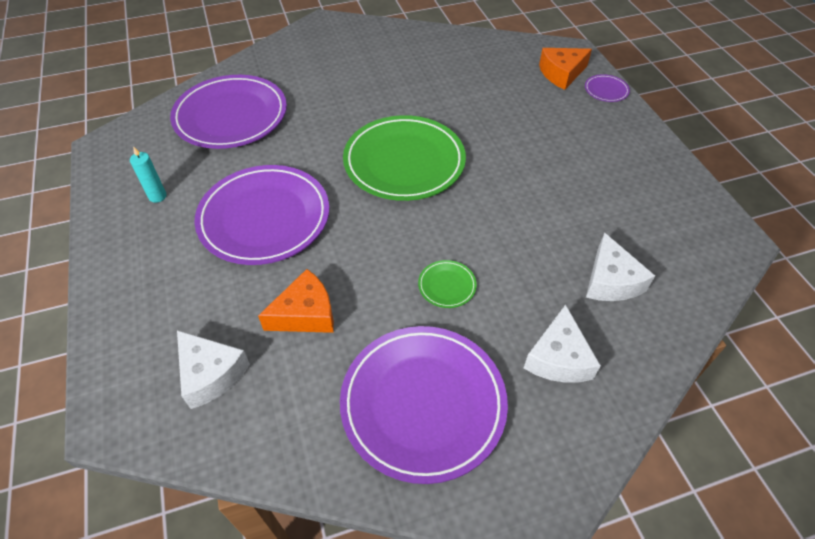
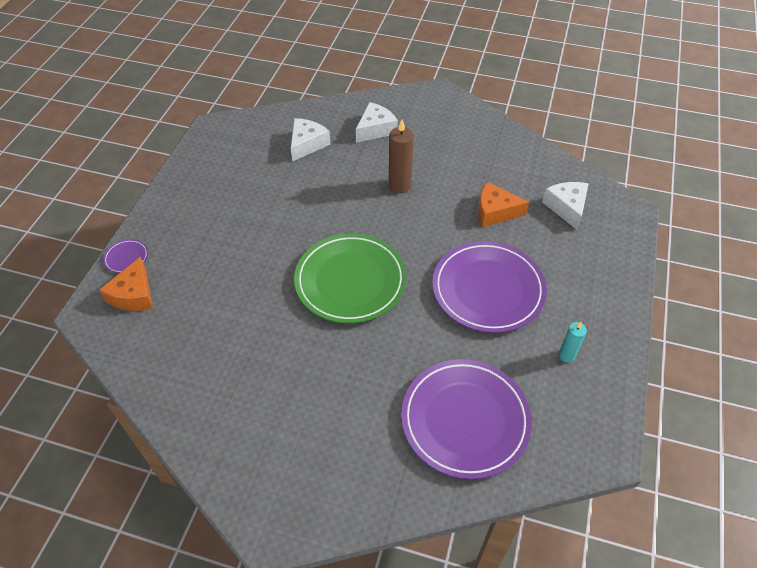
camera: 145 degrees left, 0 degrees up
(423, 403) = (460, 144): purple plate -> none
(447, 285) = (399, 186): green plate -> brown candle
(561, 74) = (134, 294): orange cheese -> orange cheese turned 90 degrees clockwise

